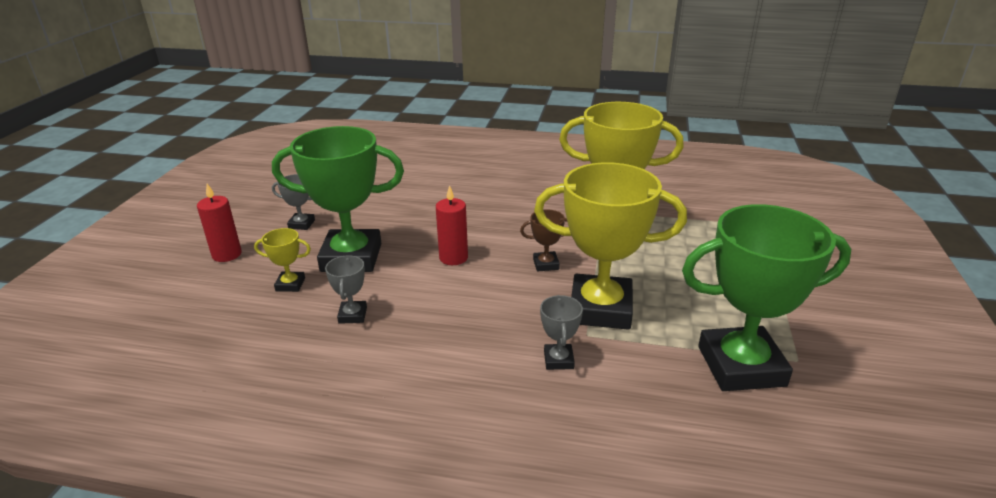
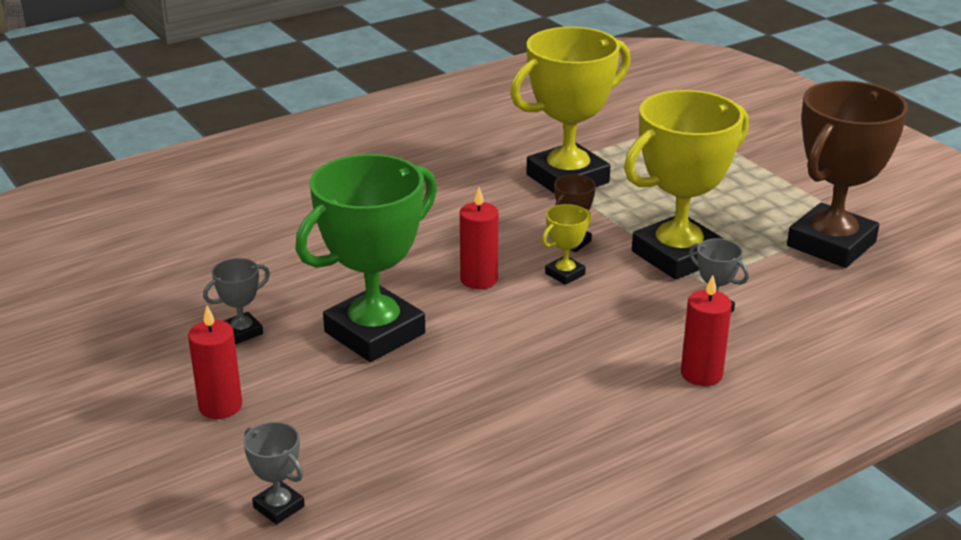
camera: 45 degrees left, 0 degrees up
(290, 284) = (363, 390): yellow trophy -> yellow trophy (565, 274)
(352, 315) = (484, 377): grey trophy -> grey trophy (279, 507)
(472, 398) = (701, 374): none -> red candle
(741, 366) = (831, 244): green trophy -> brown trophy

